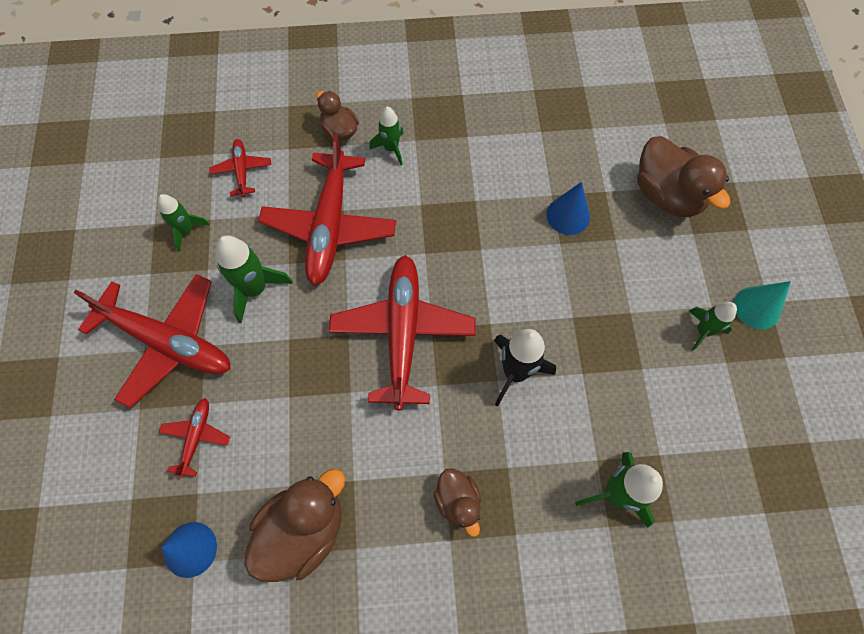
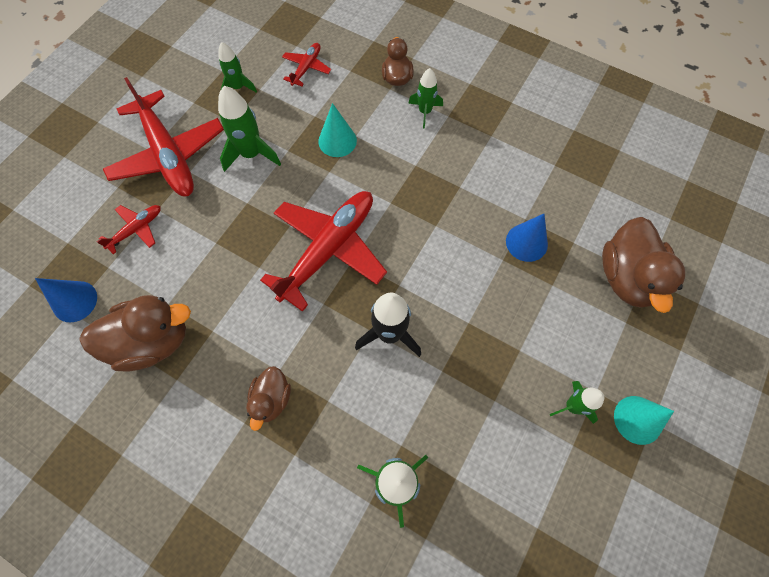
camera: 35 degrees right, 0 degrees up
(330, 225) = (337, 141): red plane -> turquoise cone

